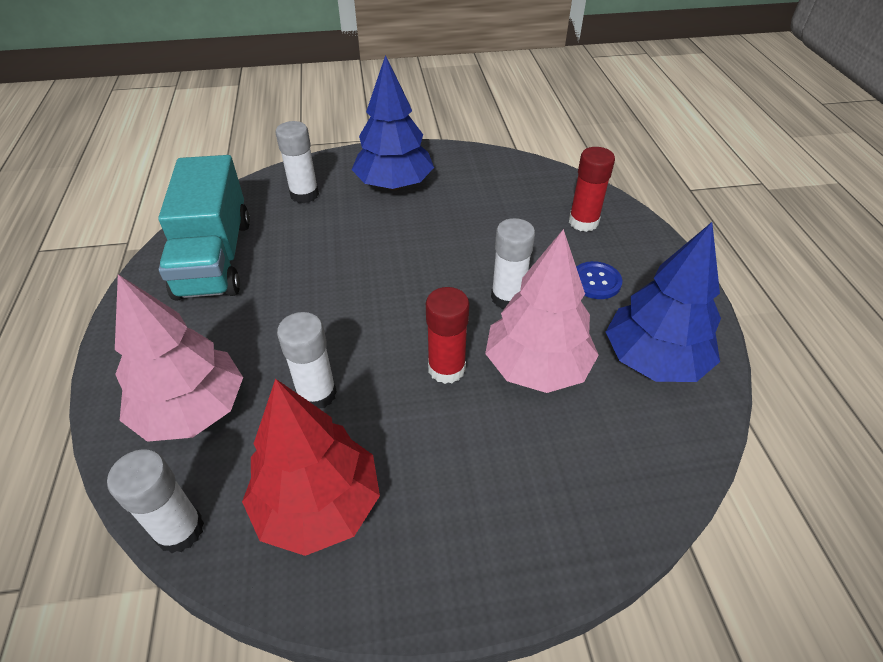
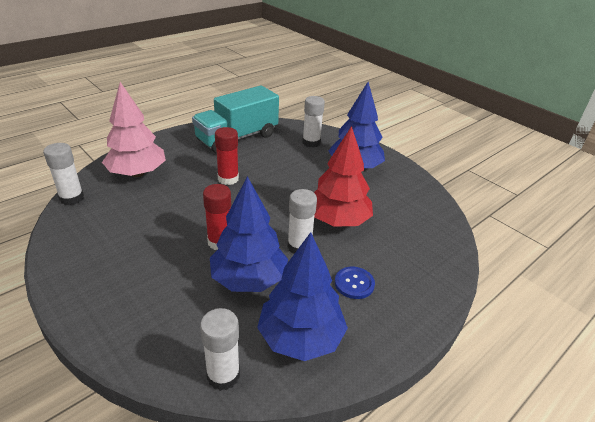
camera: 55 degrees right, 10 degrees down
(317, 394) = (170, 204): white glue stick -> white glue stick (223, 375)
(318, 505) = (102, 231): red tree -> red tree (338, 221)
(537, 367) = (249, 279): pink tree -> blue tree
(583, 222) = (412, 258): red glue stick -> red glue stick (228, 179)

